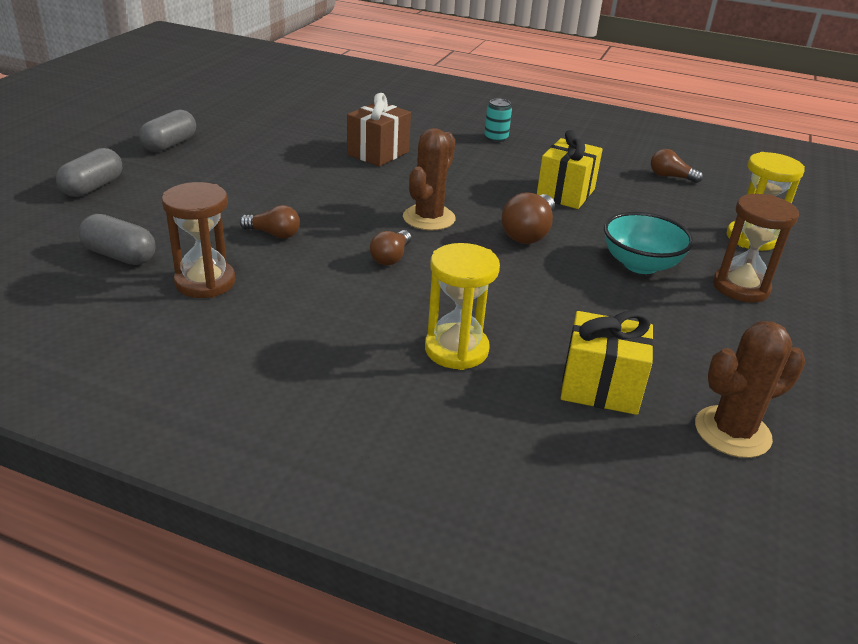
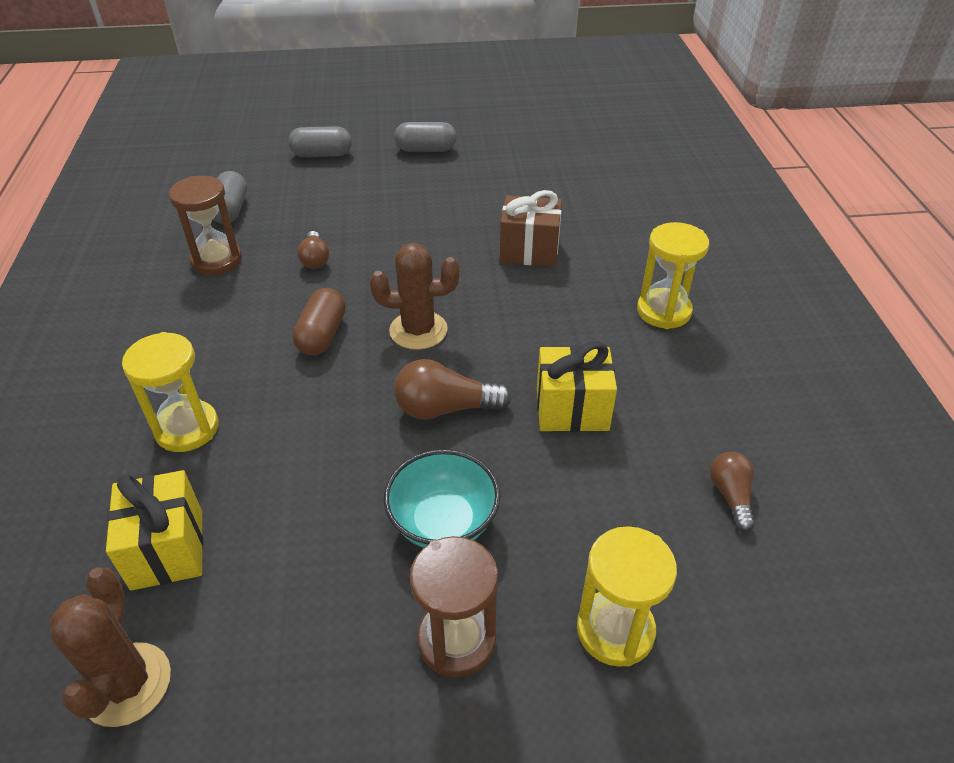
camera: 65 degrees right, 10 degrees up
(391, 257) = (322, 335): brown light bulb -> brown capsule
(496, 138) = (663, 311): turquoise can -> yellow hourglass
(732, 432) = (127, 684): brown cactus -> brown cactus turned 45 degrees clockwise

